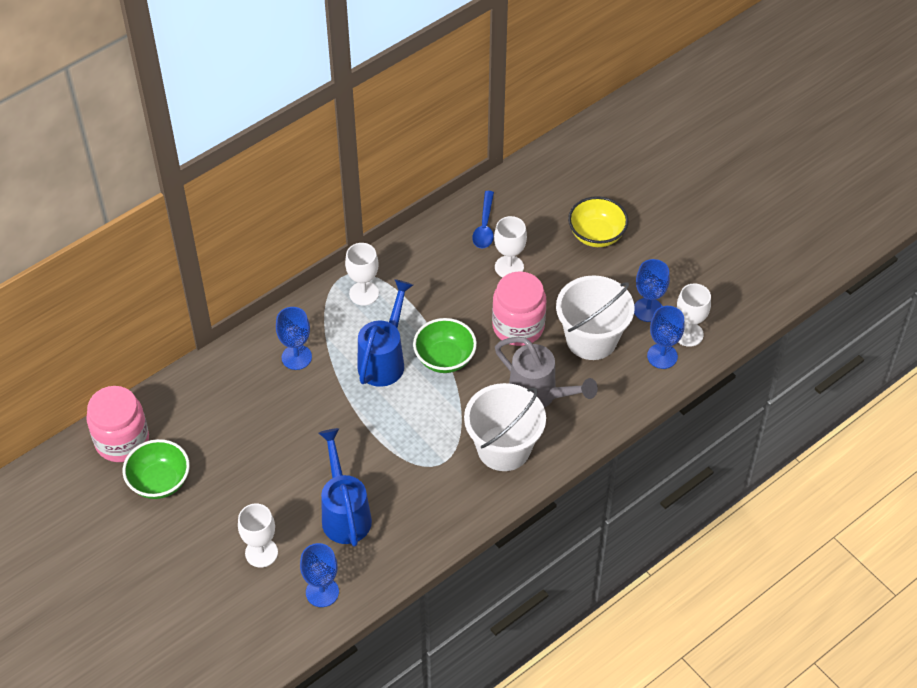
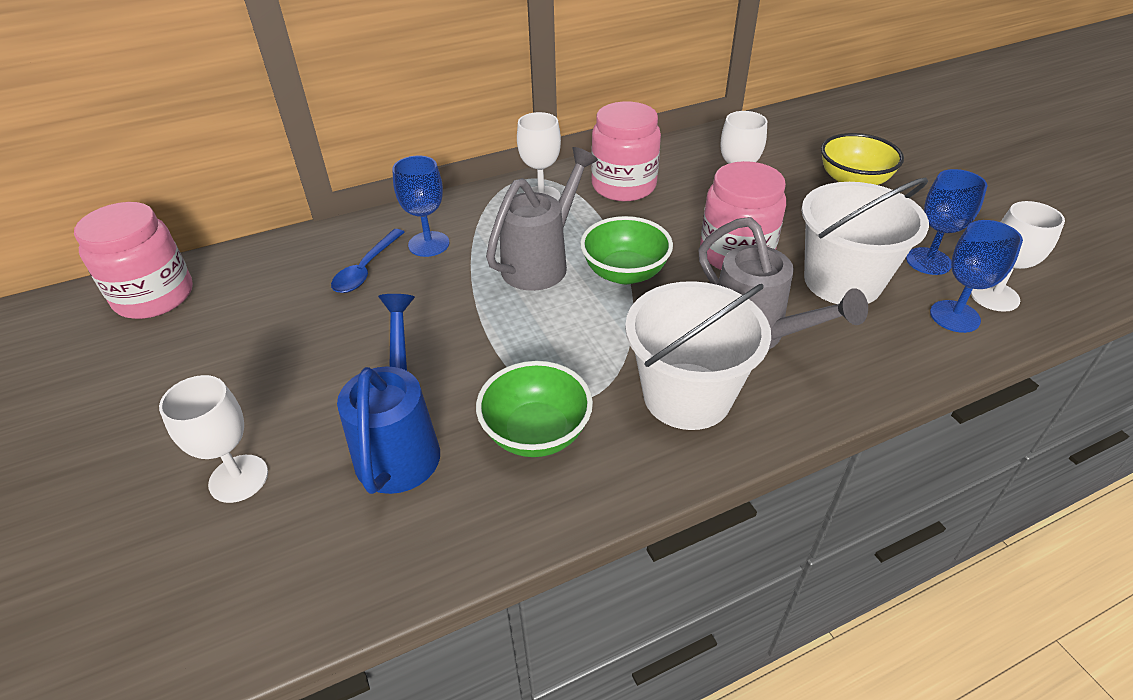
camera: 15 degrees right, 10 degrees down
(159, 481) = (164, 351): green bowl -> green bowl (536, 433)
(322, 592) = (298, 569): blue goblet -> none
(384, 359) = (542, 262): blue watering can -> grey watering can
(424, 270) = (623, 186): none -> pink jar
(484, 226) = (709, 158): blue spoon -> blue spoon (366, 269)

